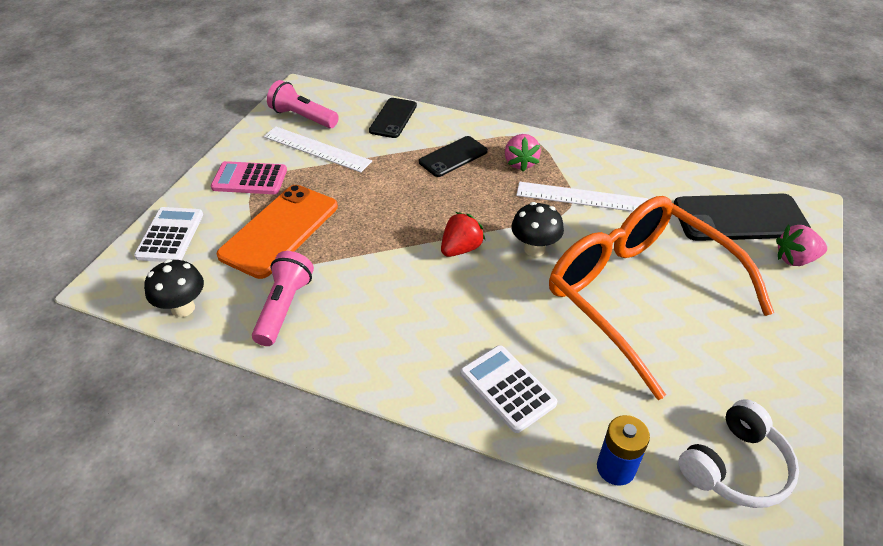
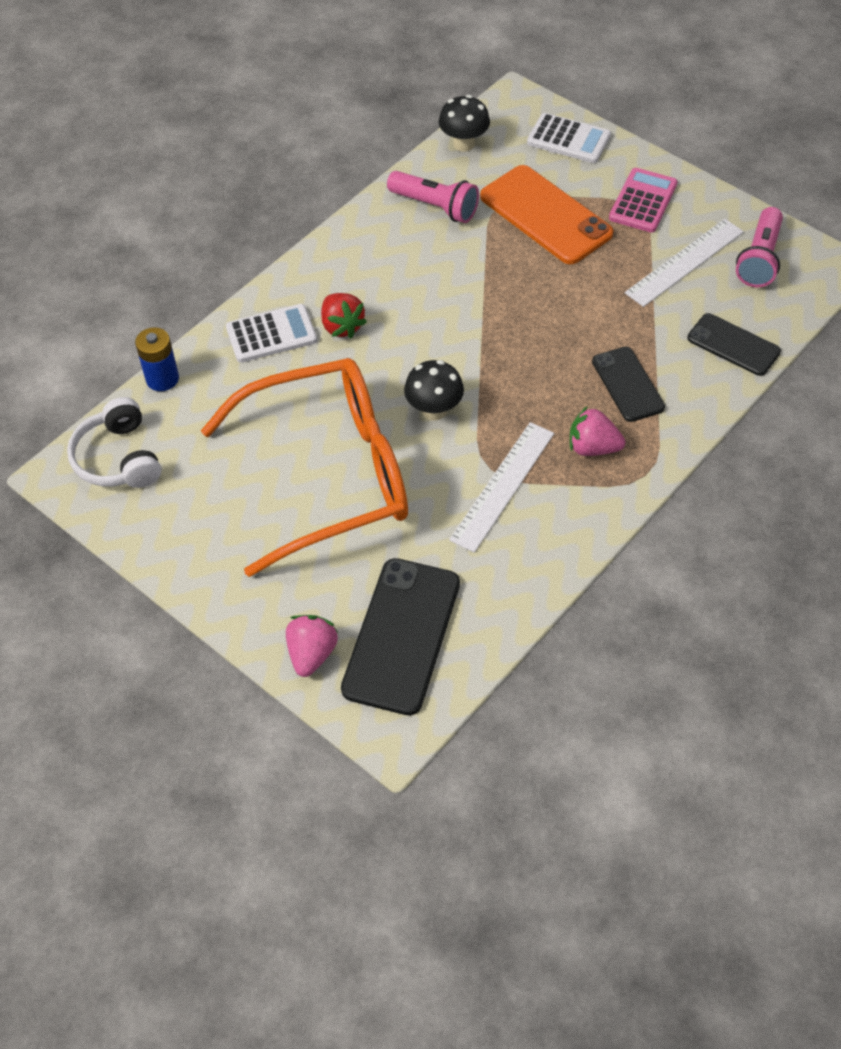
camera: 110 degrees right, 10 degrees up
(303, 117) = (759, 259): pink flashlight -> pink flashlight turned 150 degrees clockwise
(461, 249) = (460, 349): red strawberry -> red strawberry (342, 326)

